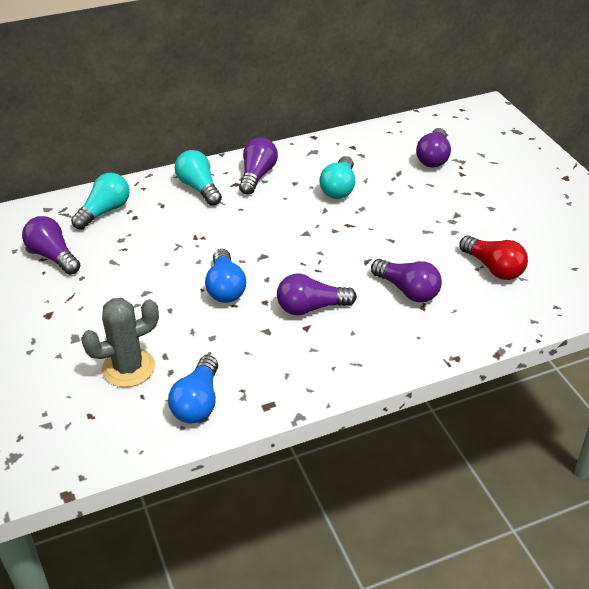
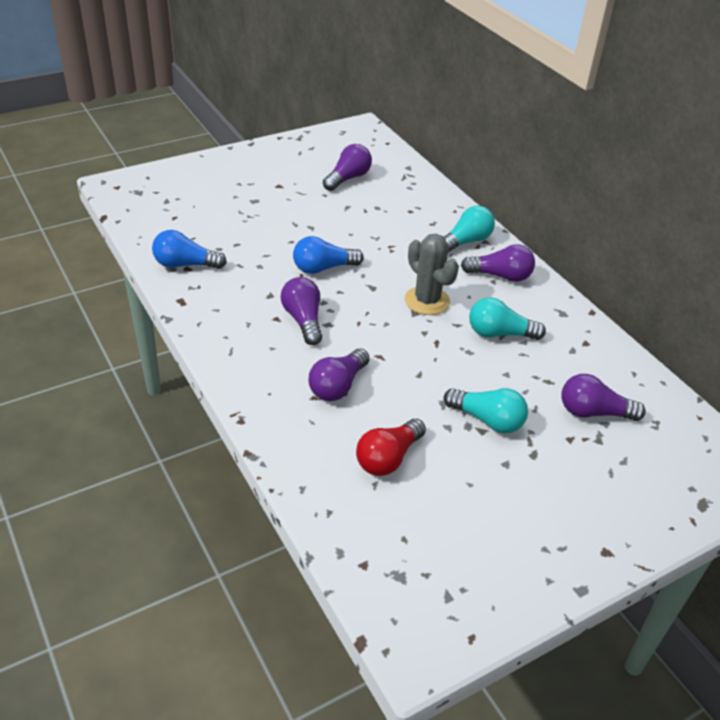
camera: 80 degrees right, 0 degrees up
(105, 211) = (413, 195): turquoise light bulb -> turquoise light bulb (487, 420)
(128, 368) = (222, 228): grey cactus -> grey cactus (427, 301)

